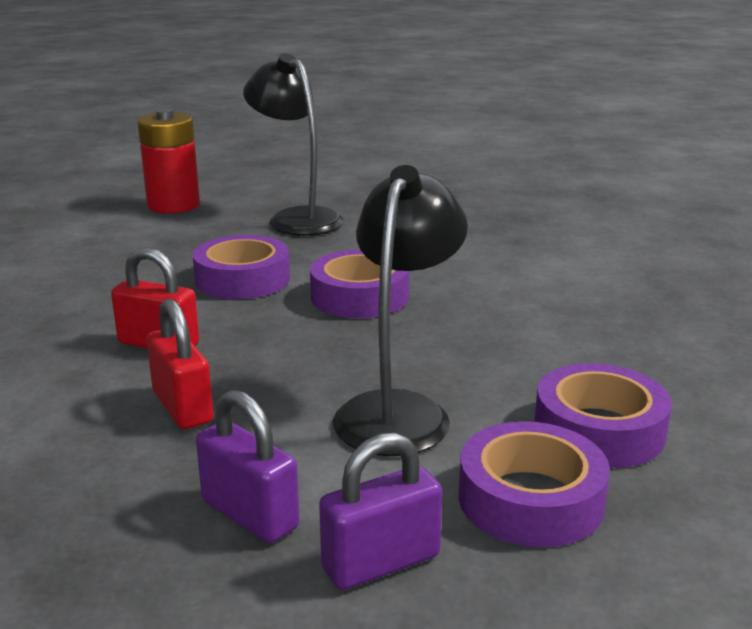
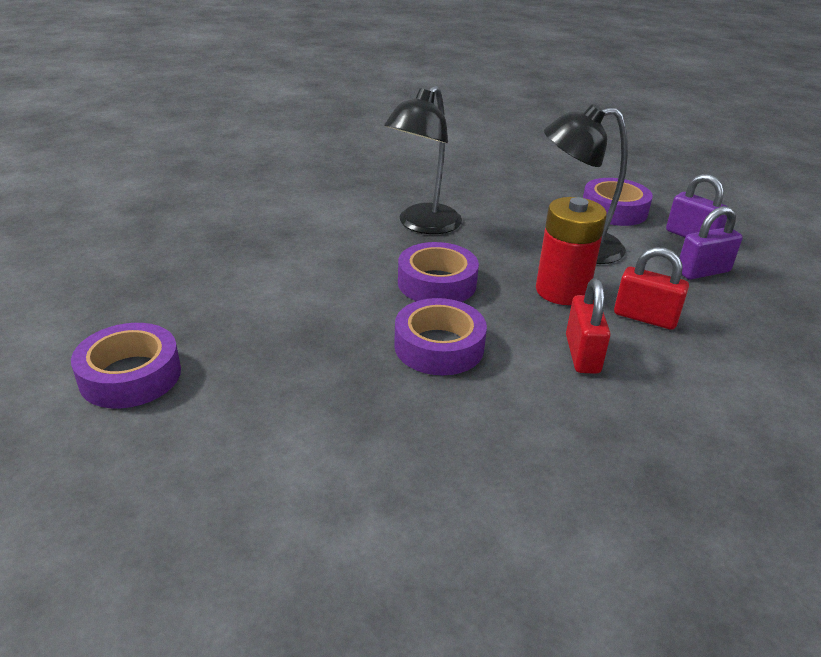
camera: 110 degrees left, 10 degrees up
(173, 205) = (233, 471): red battery -> red battery (562, 291)
(182, 407) = (645, 317): red padlock -> red padlock turned 75 degrees clockwise
(249, 514) = (703, 272): purple padlock -> purple padlock turned 45 degrees clockwise
(297, 218) = (261, 353): black lamp -> black lamp (422, 225)
(599, 430) = (543, 198): purple tape -> purple tape (130, 375)

